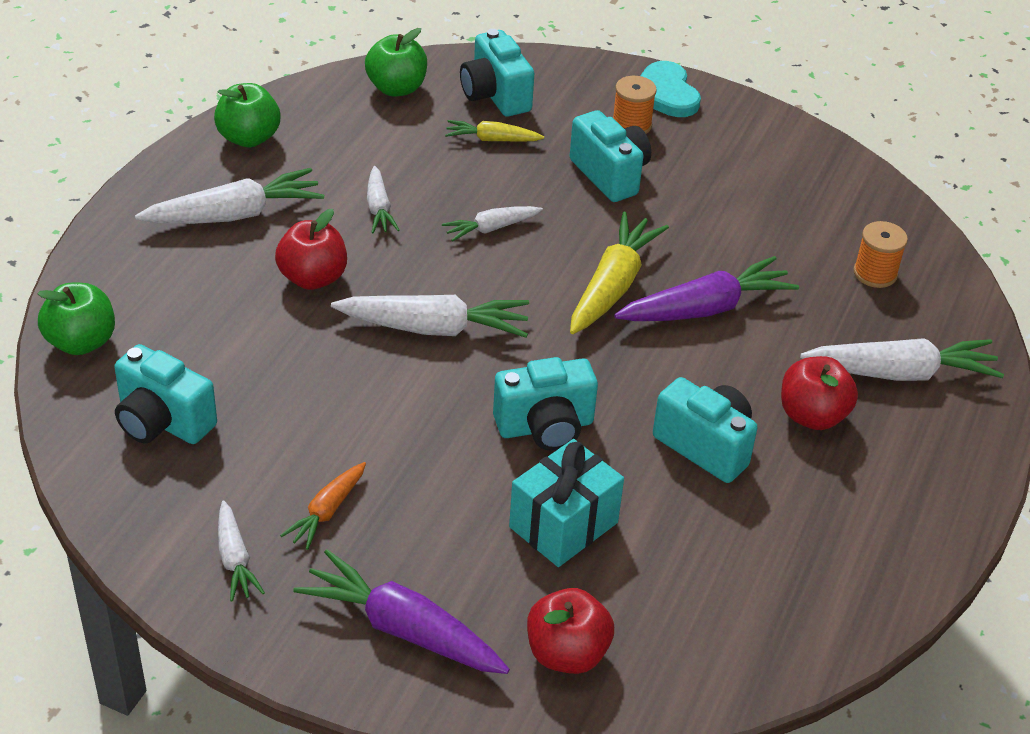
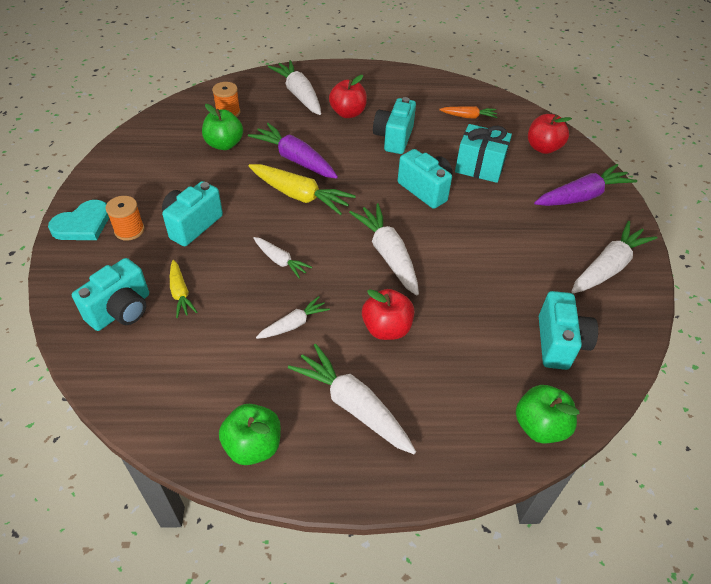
camera: 115 degrees left, 5 degrees up
(235, 559) = (608, 267): white carrot -> white carrot, size x1.77
(327, 511) = (548, 246): orange carrot -> orange carrot (468, 117)
(396, 88) = (135, 375): green apple -> green apple (224, 144)
(402, 628) = (582, 196): purple carrot -> purple carrot turned 120 degrees counterclockwise
(613, 286) = (300, 196): yellow carrot -> yellow carrot turned 150 degrees counterclockwise

